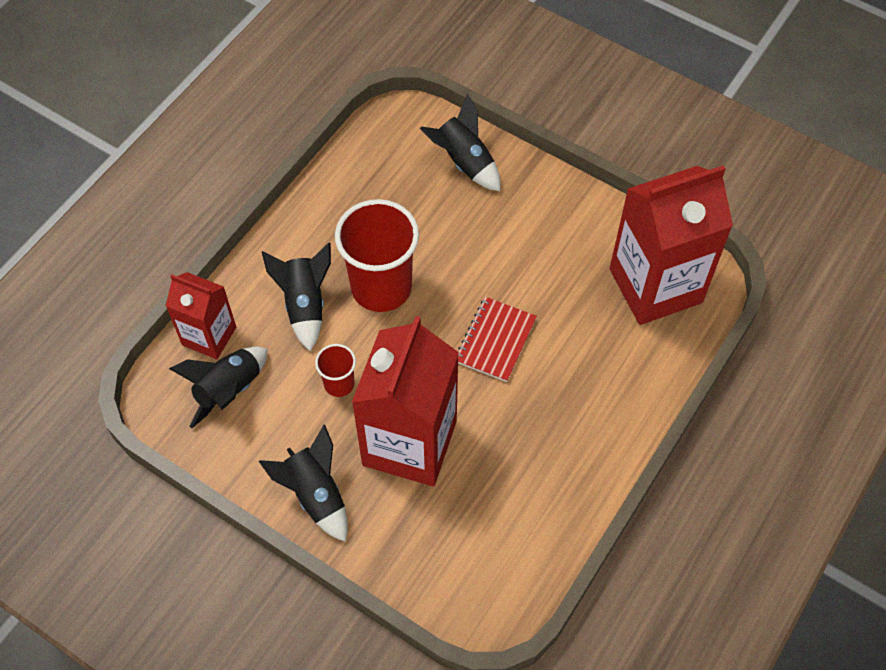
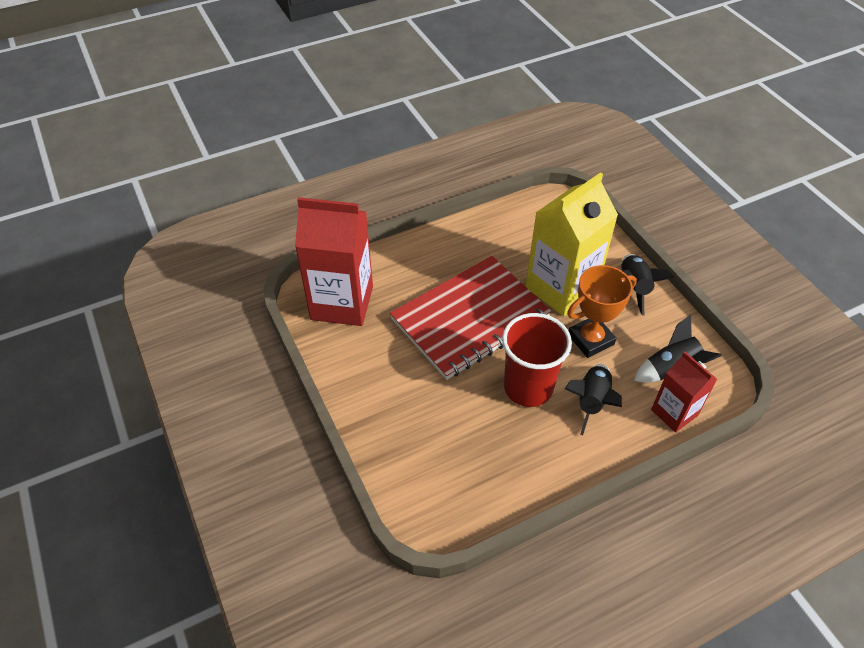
camera: 150 degrees left, 10 degrees down
(339, 384) = (590, 339): red cup -> orange trophy
(409, 443) = (561, 288): red carton -> yellow carton
(464, 162) = (404, 454): black rocket -> none
(495, 340) = (470, 318): red notebook -> red notebook, size x2.24

